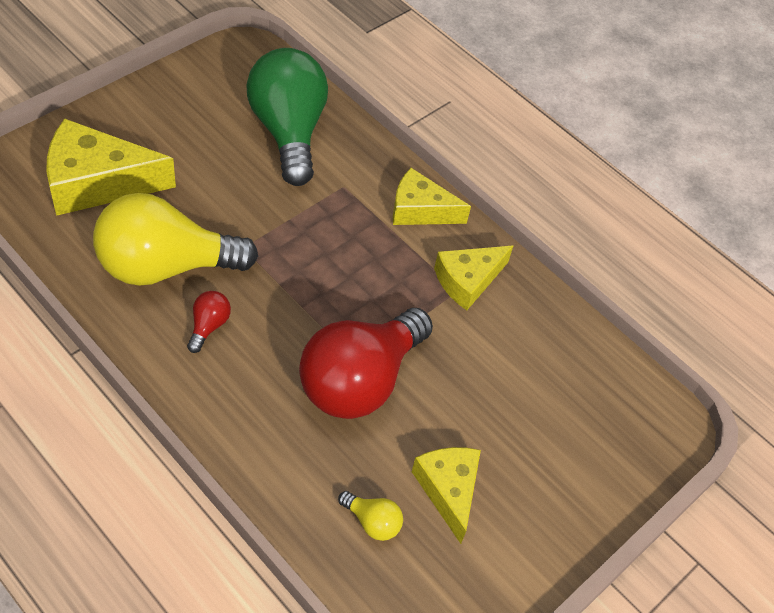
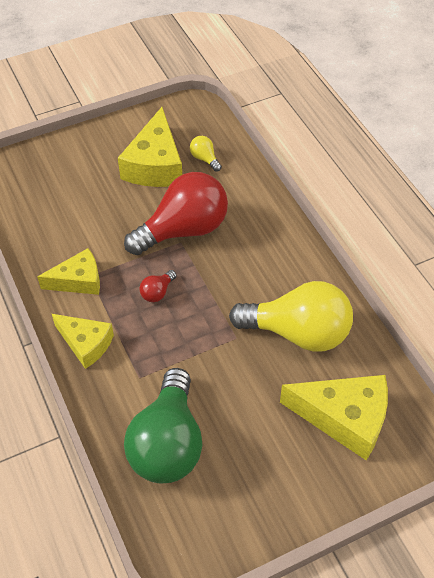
camera: 155 degrees left, 0 degrees up
(208, 326) = (274, 283): red light bulb -> red light bulb (157, 292)
(448, 490) = (155, 165): yellow cheese -> yellow cheese, size x1.57

